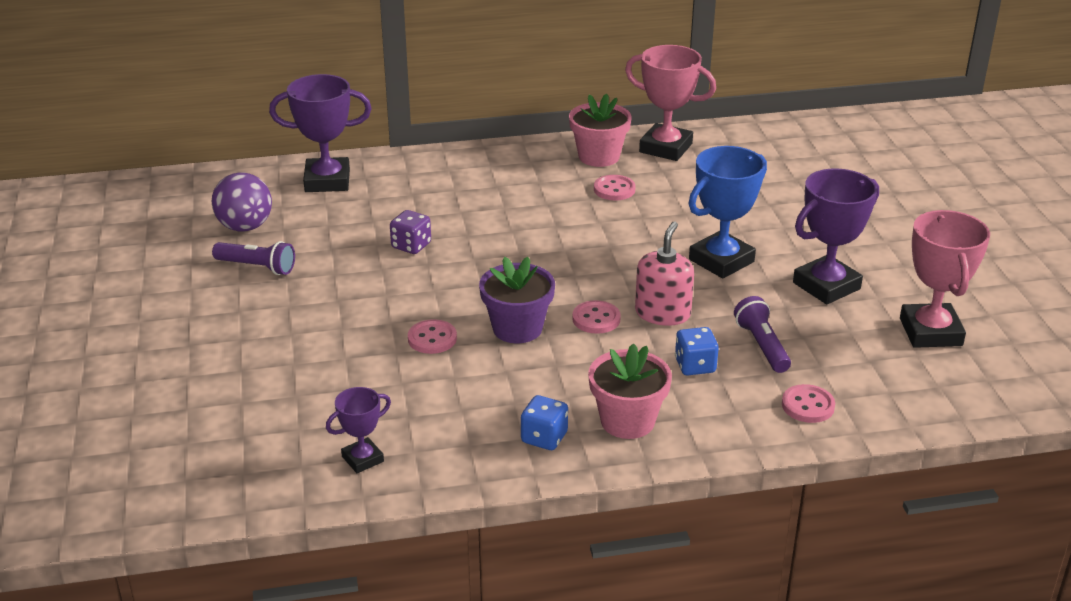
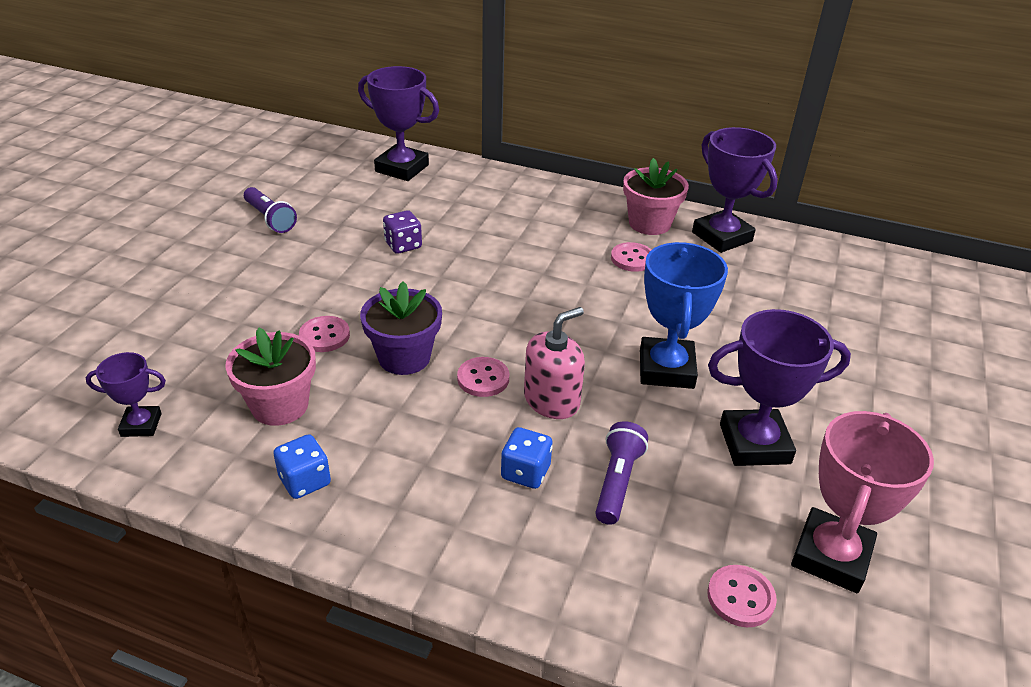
camera: 30 degrees right, 5 degrees up
(245, 227) = (300, 184): purple ball -> none
(627, 421) = (397, 502): pink flower pot -> pink flower pot (280, 405)
(665, 148) = (722, 237): pink trophy -> purple trophy
(721, 261) = (666, 369): blue trophy -> blue trophy turned 75 degrees counterclockwise
(808, 405) = (598, 579): pink button -> pink button (740, 597)

